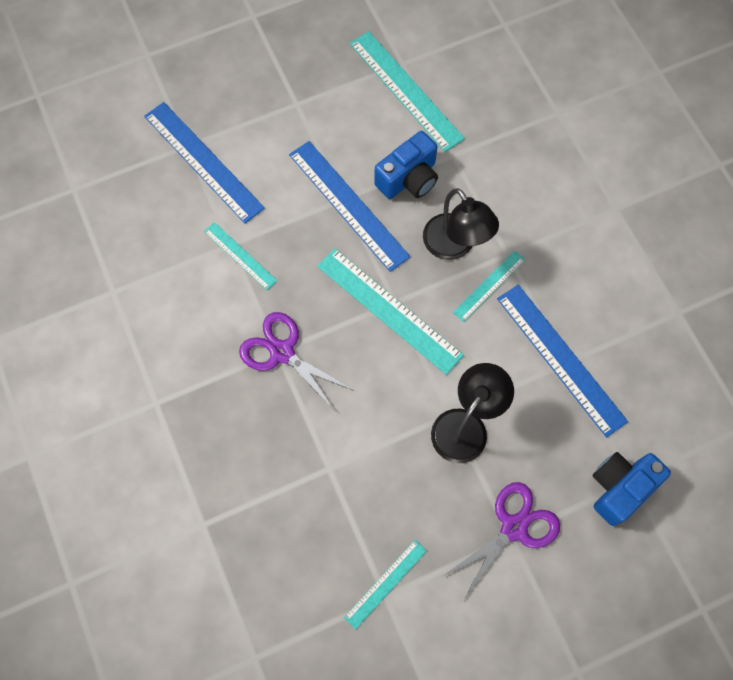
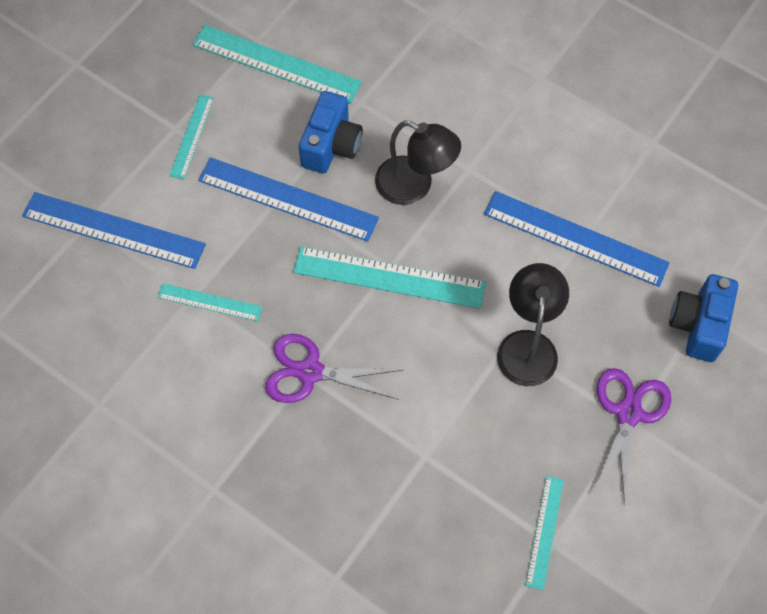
camera: 30 degrees left, 5 degrees down
(489, 286) = (469, 206): turquoise ruler -> turquoise ruler (192, 136)

